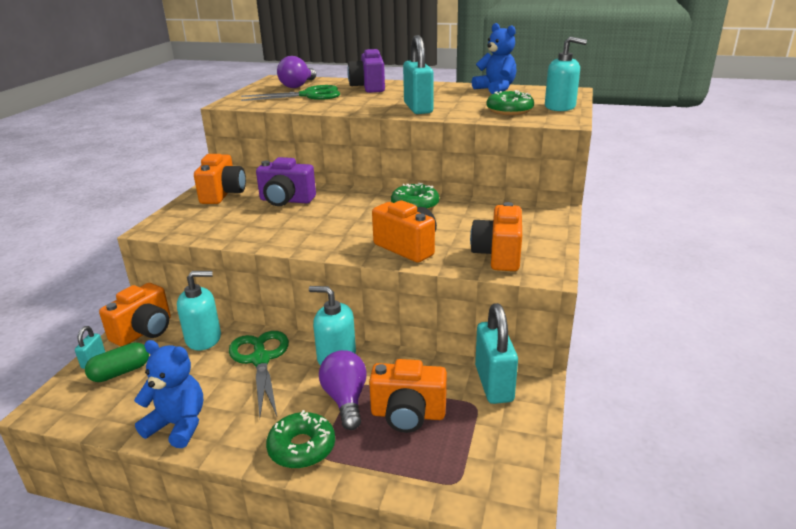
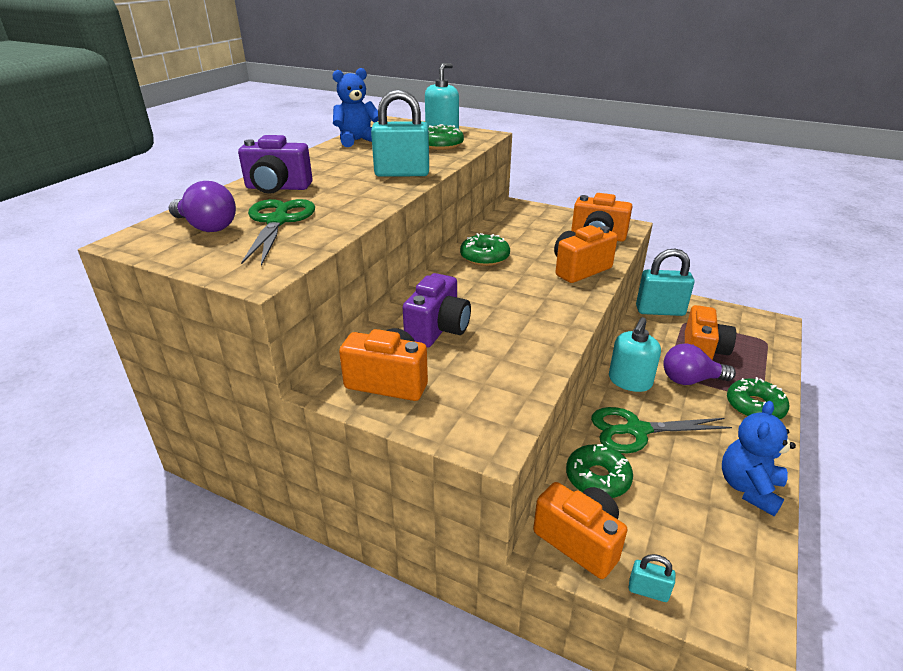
camera: 80 degrees left, 5 degrees up
(120, 372) = (669, 554): green capsule -> none
(203, 338) = (597, 478): turquoise soap dispenser -> green donut

